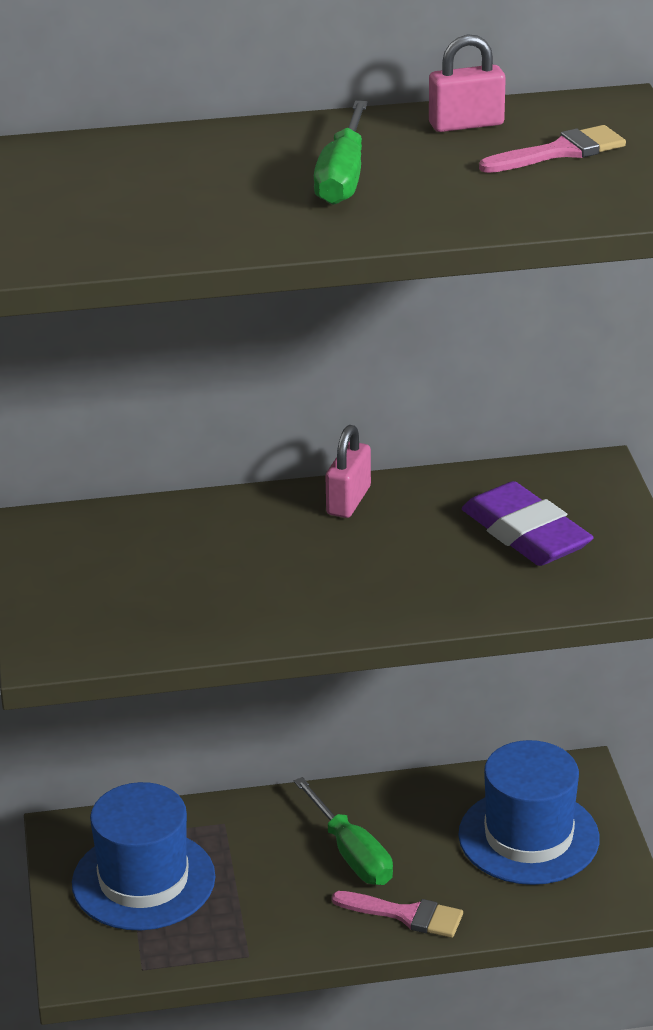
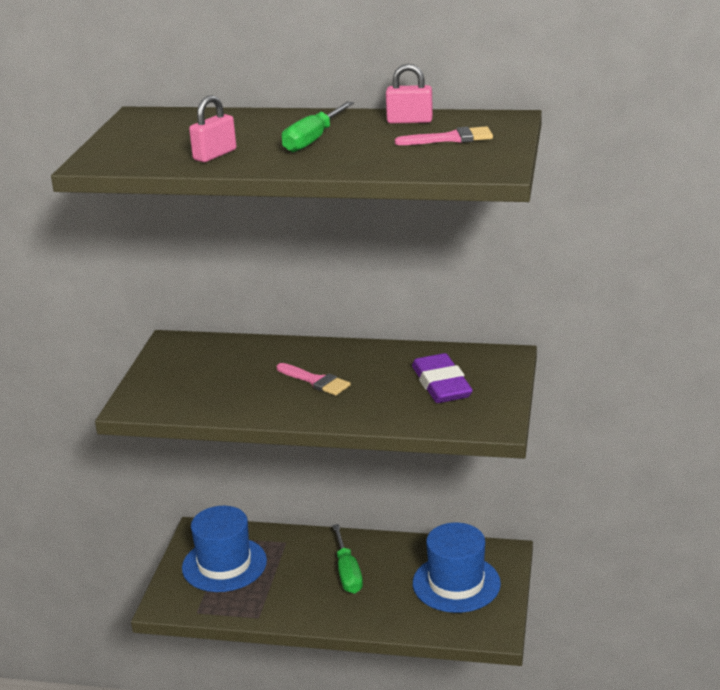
camera: 20 degrees right, 5 degrees down
(348, 501) = (351, 352): pink padlock -> pink padlock (215, 155)
(406, 915) = (360, 613): pink brush -> pink brush (316, 381)

